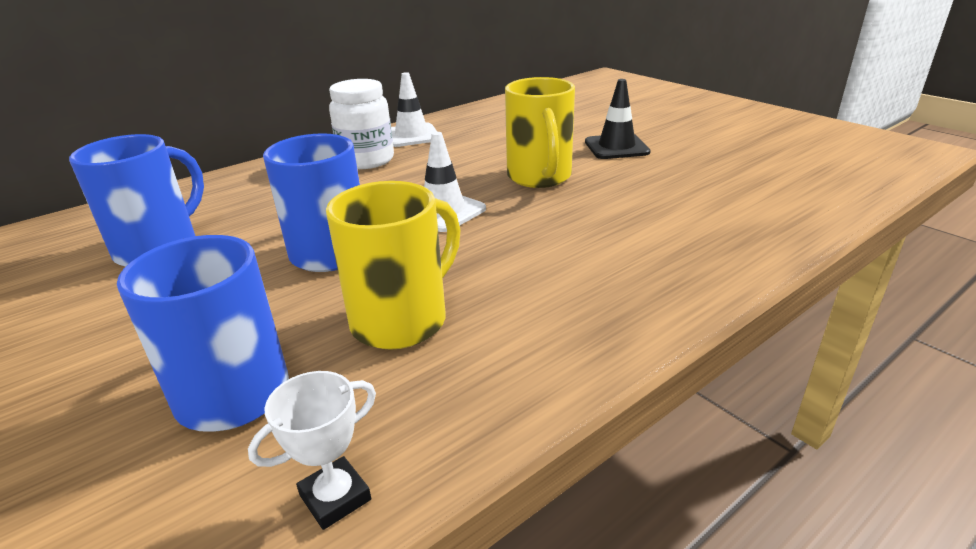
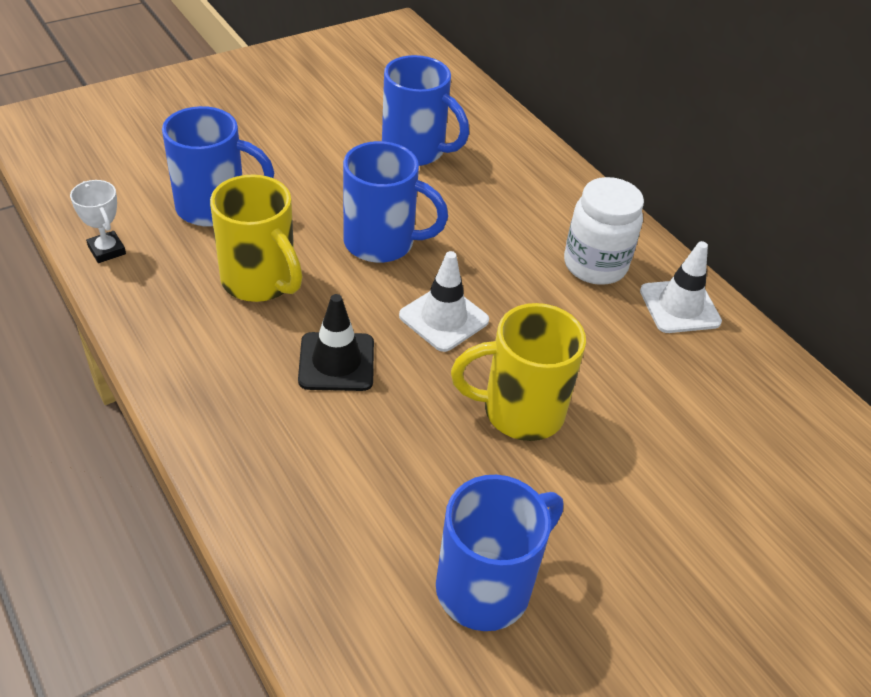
camera: 90 degrees right, 15 degrees up
(616, 147) = (618, 520): black traffic cone -> black traffic cone (336, 362)
(702, 178) = (486, 586): none -> blue mug

